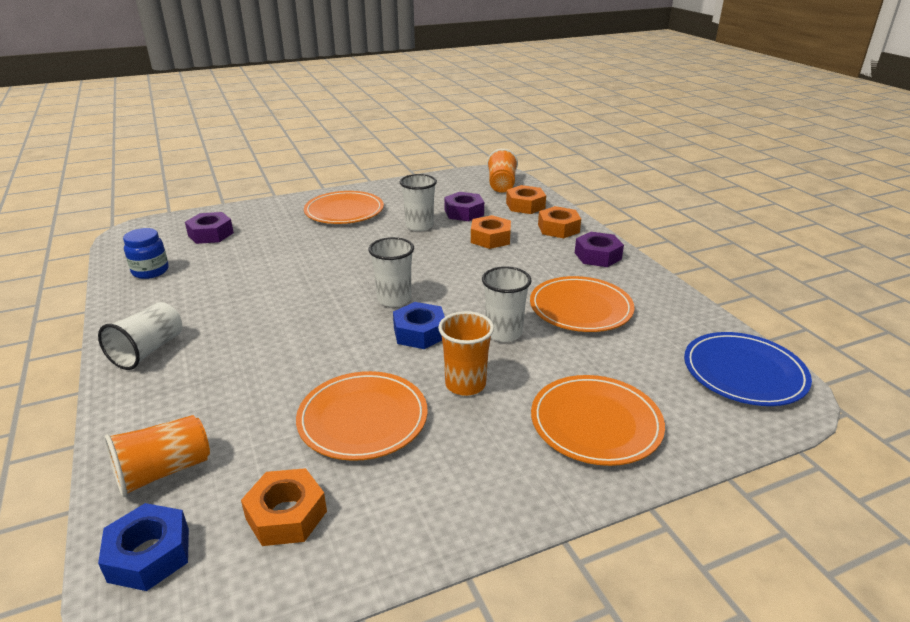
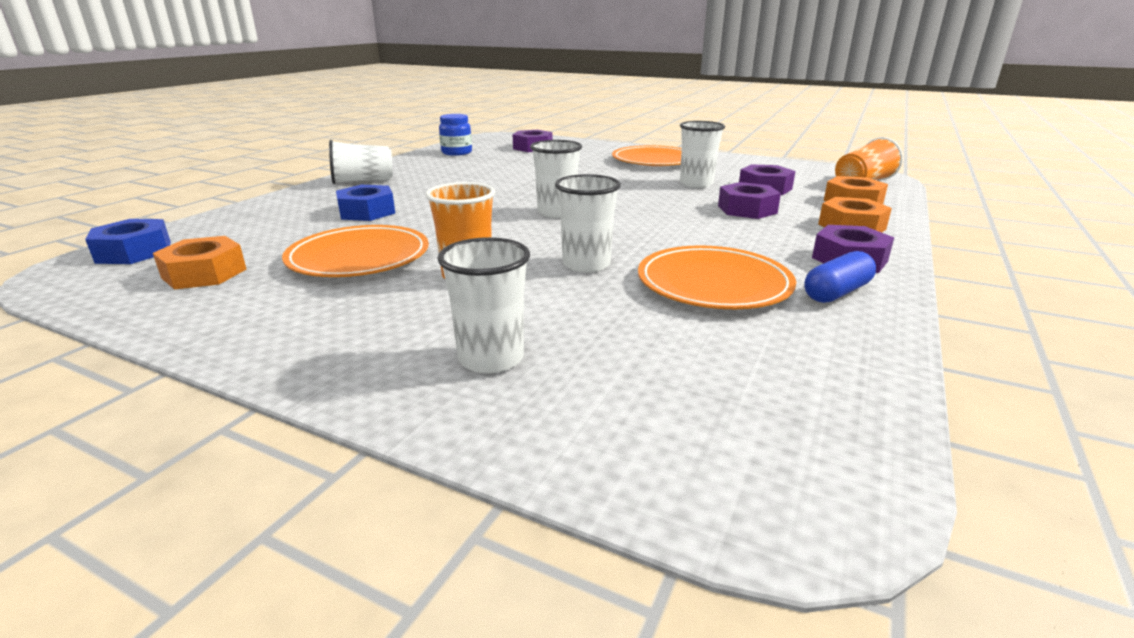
camera: 50 degrees right, 5 degrees down
(164, 471) = (229, 226): orange cup -> none
(419, 333) = (521, 235): blue nut -> blue nut (367, 212)
(490, 238) = (747, 209): orange nut -> purple nut
(595, 423) = (491, 358): orange plate -> white cup
(630, 283) = (837, 292): none -> blue capsule
(744, 372) = (796, 439): blue plate -> none

